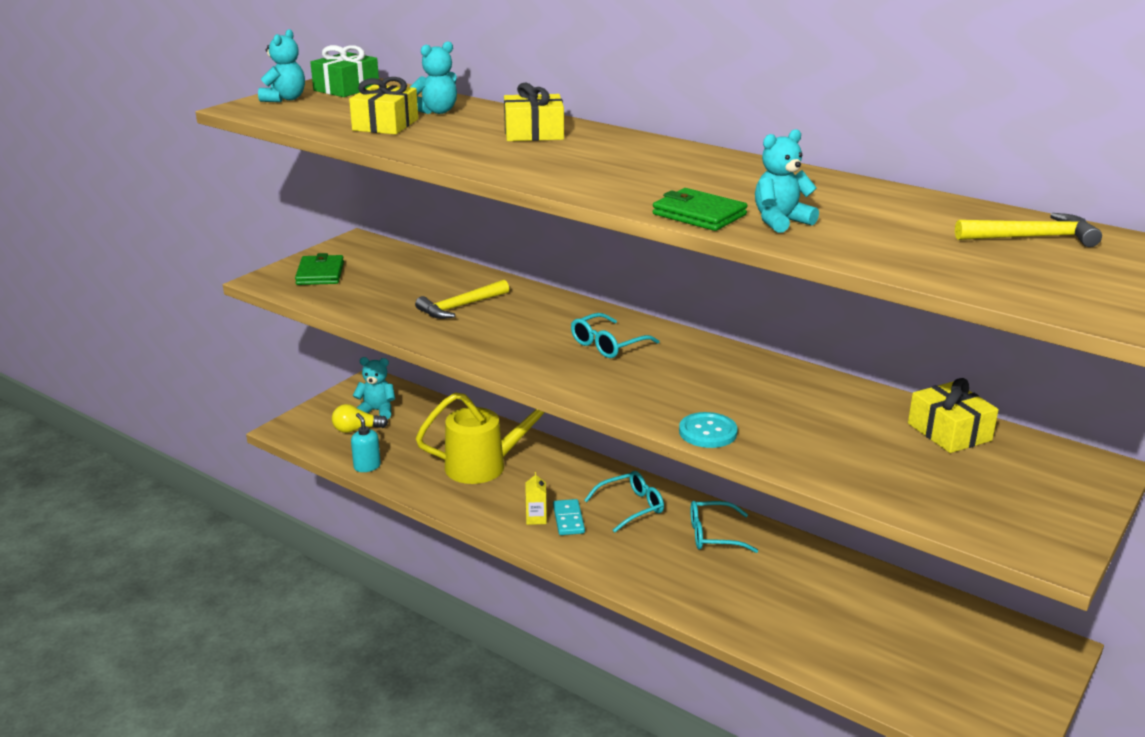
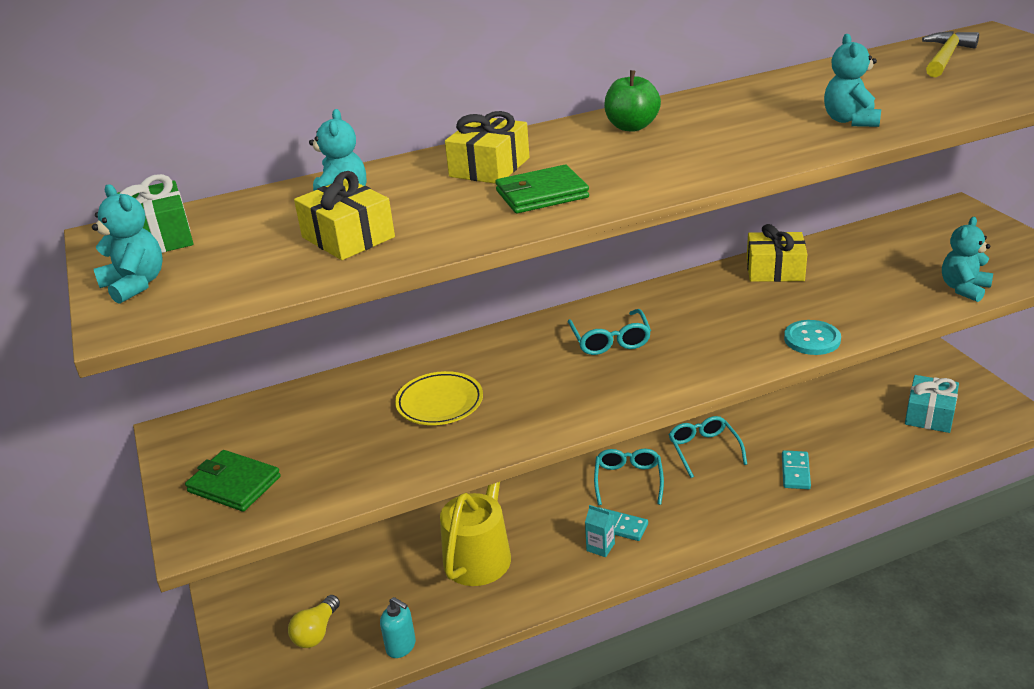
camera: 55 degrees left, 5 degrees up
(367, 466) = (401, 646): turquoise soap dispenser -> turquoise soap dispenser turned 150 degrees counterclockwise
(377, 411) = (294, 602): turquoise teddy bear -> turquoise teddy bear (964, 289)
(461, 306) = (440, 403): yellow hammer -> yellow plate
(536, 518) = (600, 547): yellow carton -> turquoise carton
(664, 155) = (631, 127): none -> green apple
(699, 214) = (808, 145): green wallet -> green wallet (542, 194)
(713, 535) = (704, 449): turquoise glasses -> turquoise glasses turned 135 degrees clockwise
(734, 598) = (795, 472): none -> turquoise domino
(929, 669) = (929, 414): none -> turquoise gift
(949, 432) = (877, 241): yellow gift -> yellow gift (775, 270)

